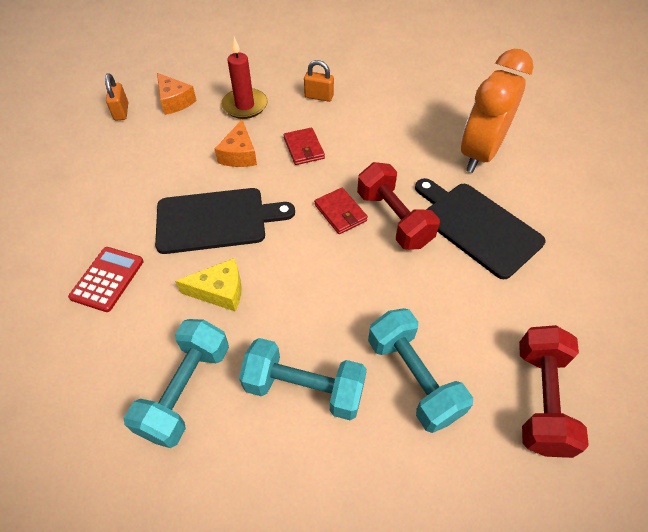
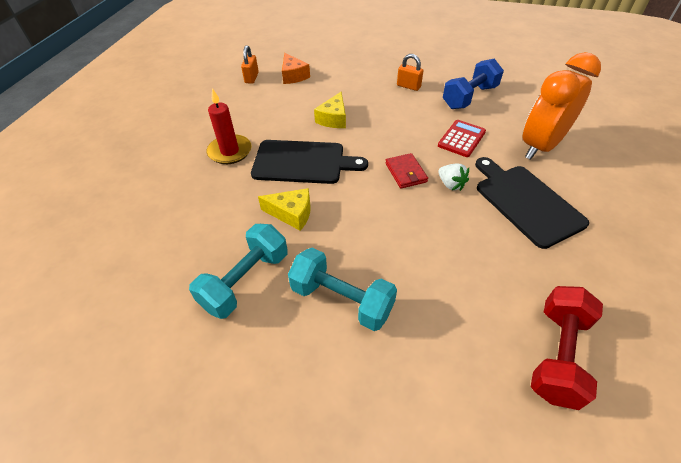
camera: 15 degrees right, 5 degrees down
(107, 279) = (208, 190): red calculator -> red calculator (461, 139)
(239, 154) = (333, 119): orange cheese -> yellow cheese
(245, 106) = (347, 85): red candle -> red candle (230, 151)
(304, 148) = (386, 121): red wallet -> none
(391, 101) = (469, 97): none -> blue dumbbell
(393, 219) = (450, 184): red dumbbell -> white strawberry
(413, 378) = (439, 311): turquoise dumbbell -> none

